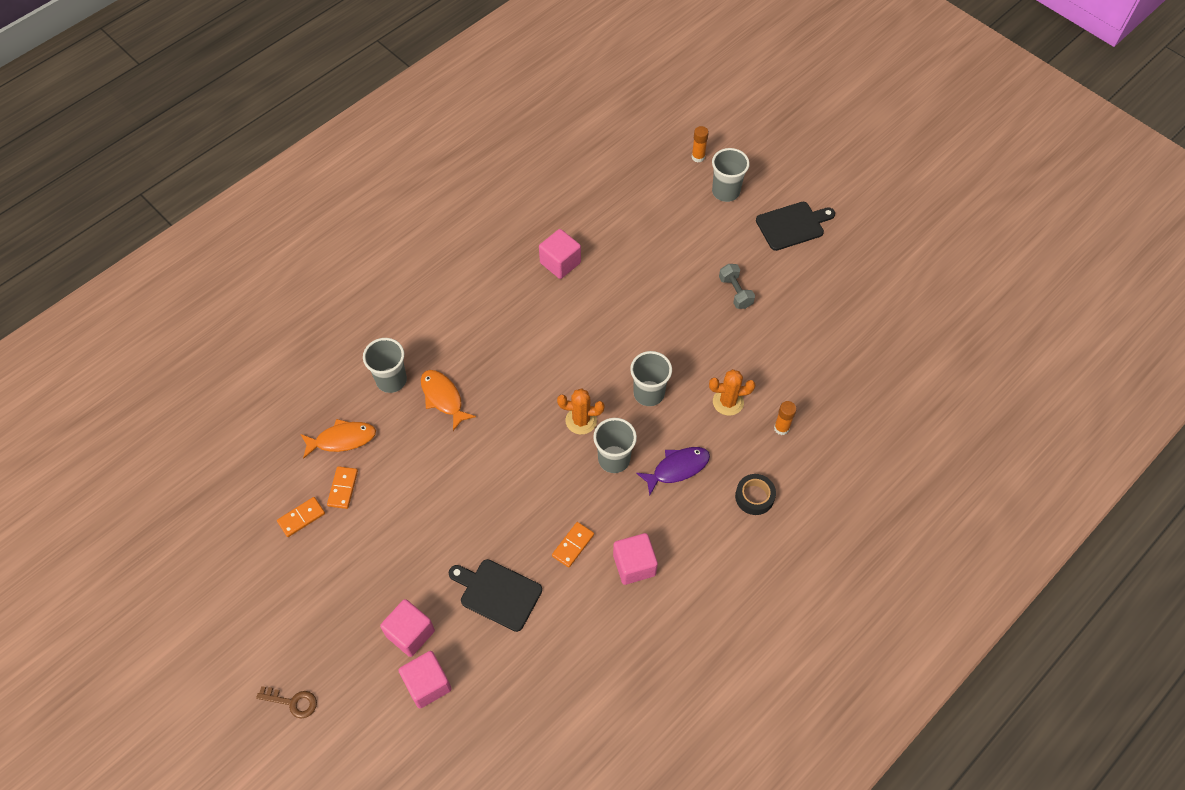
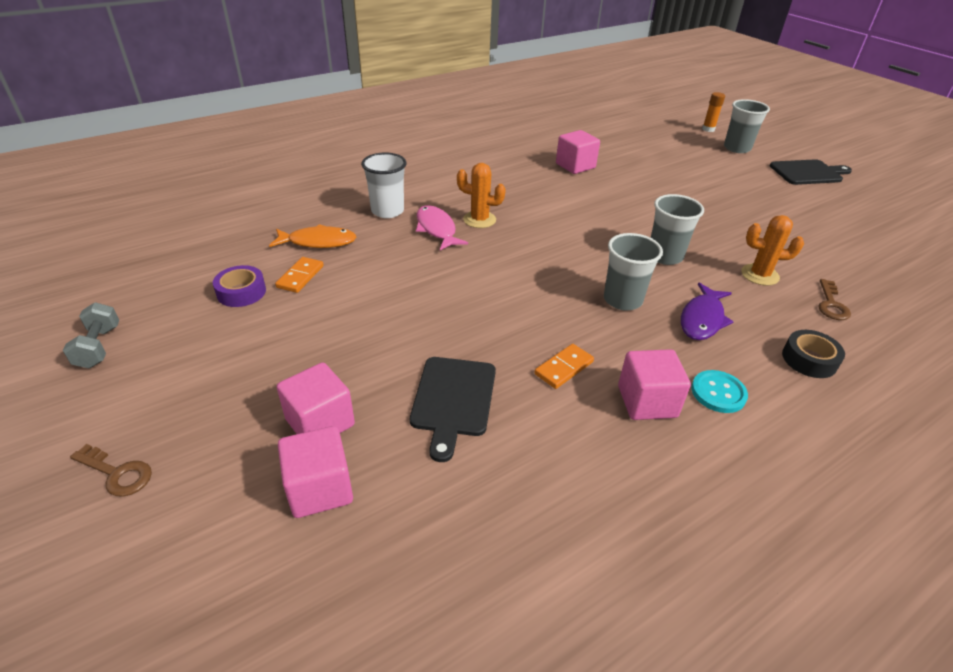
camera: 10 degrees right, 20 degrees down
(301, 517) = (241, 292): orange domino -> purple tape
(391, 380) = (387, 211): grey cup -> white cup
(443, 398) = (437, 229): orange fish -> pink fish
(497, 593) = (453, 400): black cutting board -> black cutting board turned 120 degrees counterclockwise
(581, 420) = (585, 265): orange cactus -> orange cactus (479, 220)
(677, 468) = (702, 319): purple fish -> purple fish turned 135 degrees clockwise
(685, 545) = (718, 393): none -> turquoise button
(735, 292) = (756, 203): grey dumbbell -> grey dumbbell (99, 347)
(781, 428) = (831, 304): orange glue stick -> brown key

